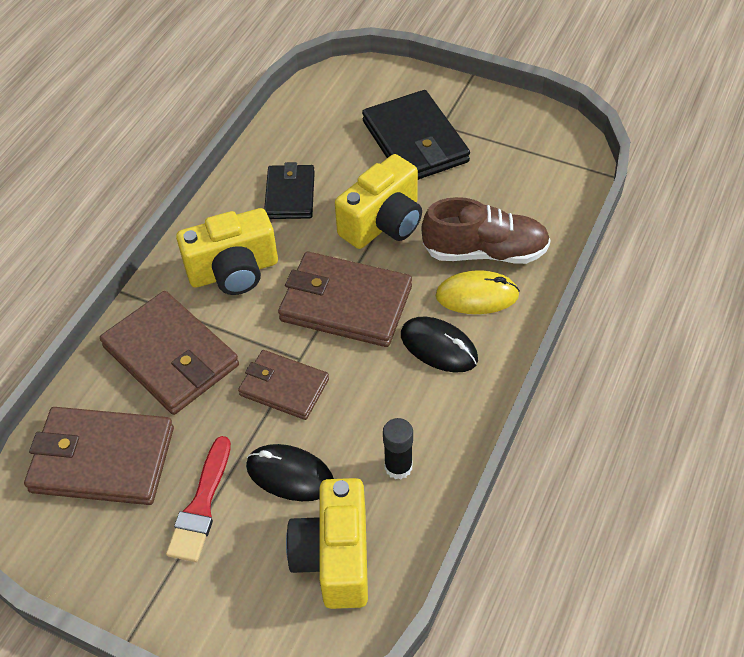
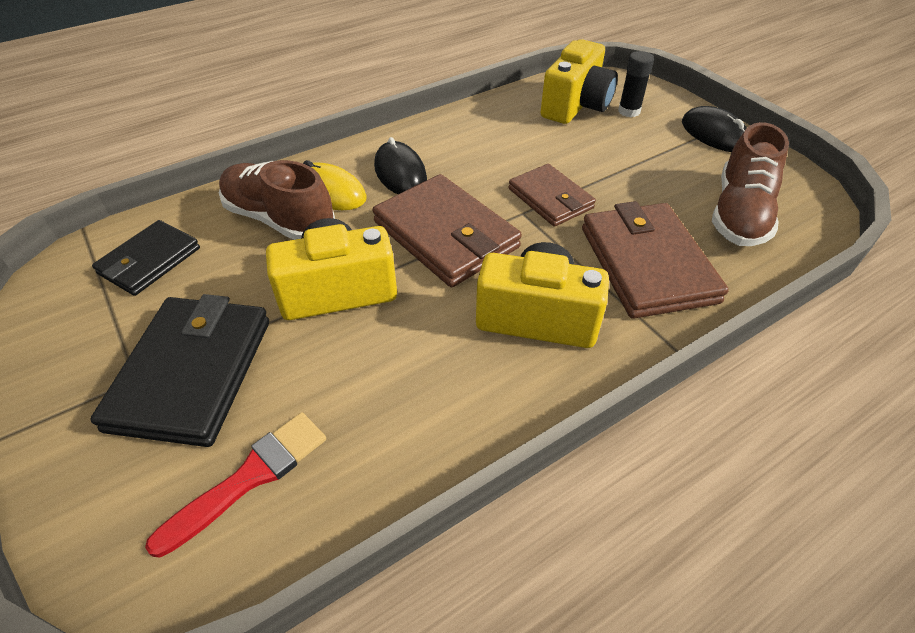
camera: 150 degrees left, 5 degrees down
(102, 459) = (739, 213): brown wallet -> brown shoe
(201, 505) = (660, 158): red brush -> red brush (250, 477)
(290, 195) = (406, 380): black wallet -> black wallet (149, 261)
(290, 475) = (581, 149): black mouse -> black mouse (714, 134)
(398, 467) = (498, 126): black glue stick -> black glue stick (629, 111)

